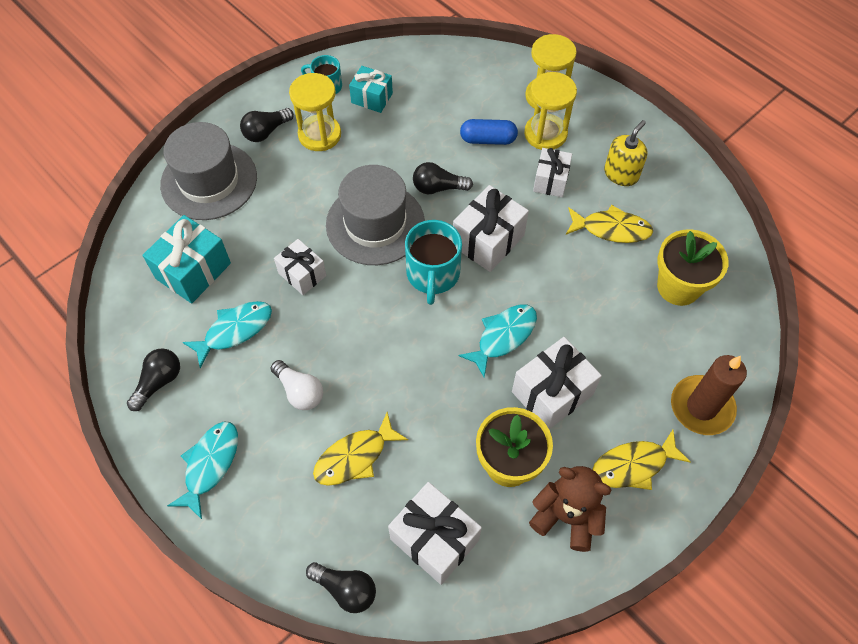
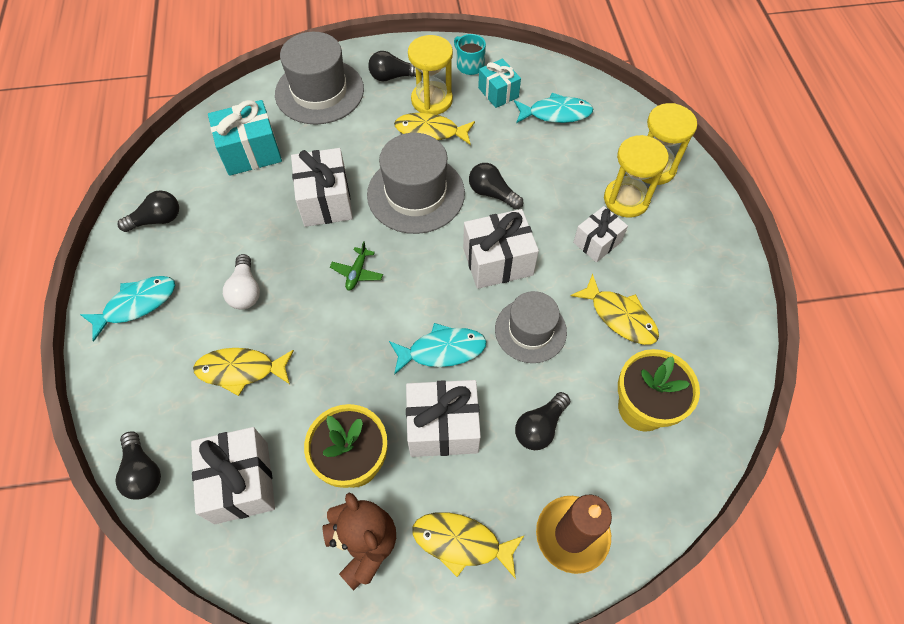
camera: 35 degrees right, 0 degrees up
(235, 330) = (241, 214): turquoise fish -> turquoise fish (556, 113)
(302, 274) = (326, 201): white gift -> white gift, size x1.55
(342, 163) = (430, 132): none -> yellow fish
(382, 318) = (357, 272): none -> green plane
(433, 274) = (427, 262): turquoise mug -> none
(488, 139) = (569, 177): blue capsule -> none
(556, 279) = (530, 330): none -> grey hat
(621, 174) = (670, 273): yellow soap dispenser -> none
(621, 347) = (540, 427): none -> black light bulb

